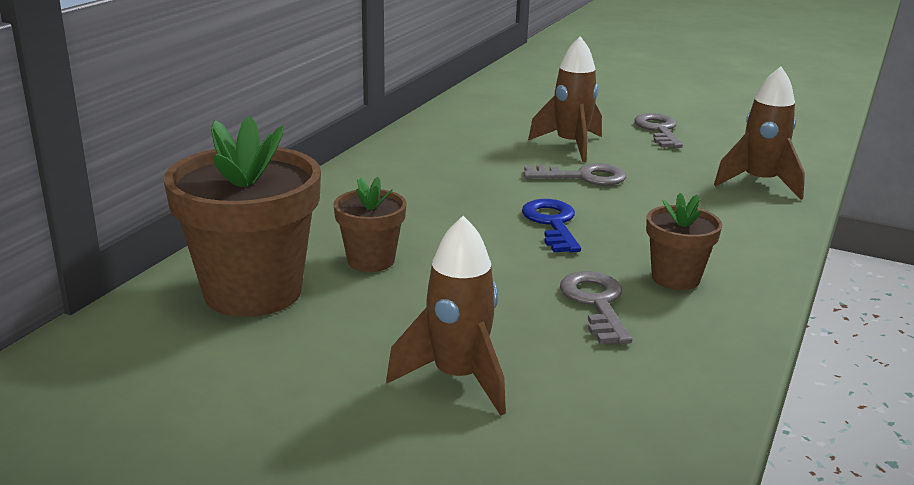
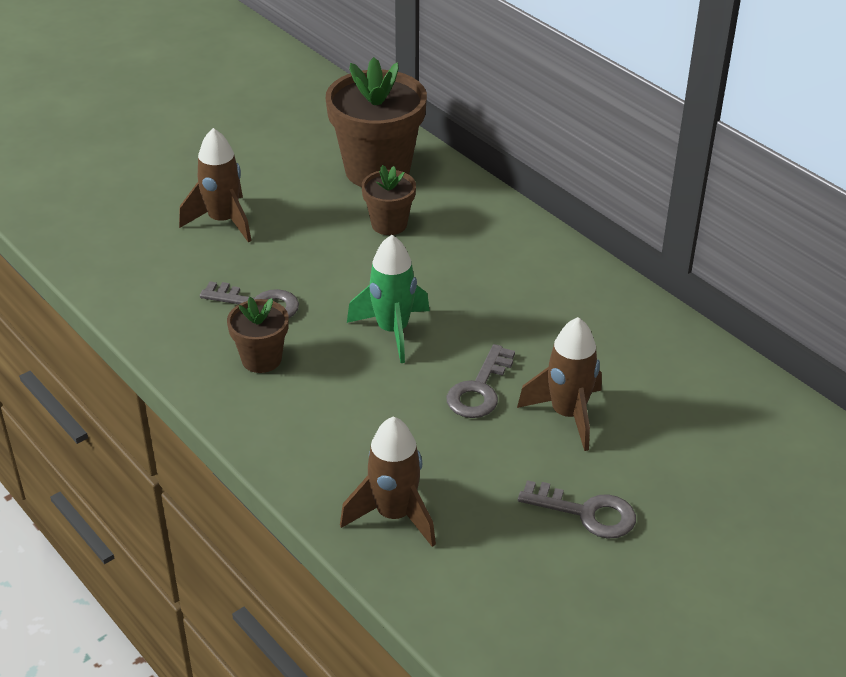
camera: 115 degrees right, 15 degrees up
(552, 223) = (392, 331): blue key -> green rocket

